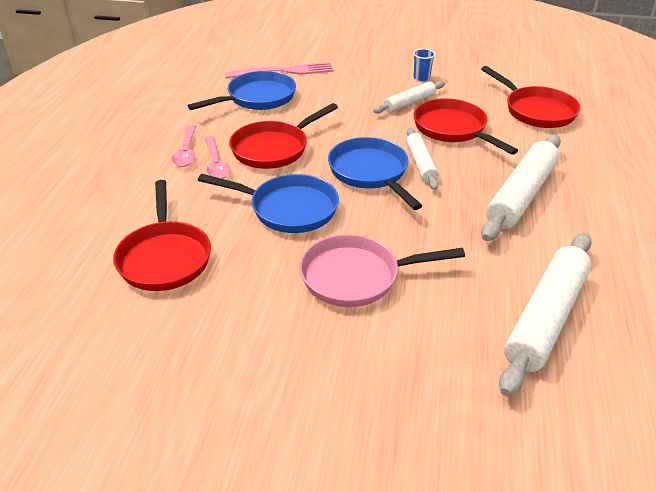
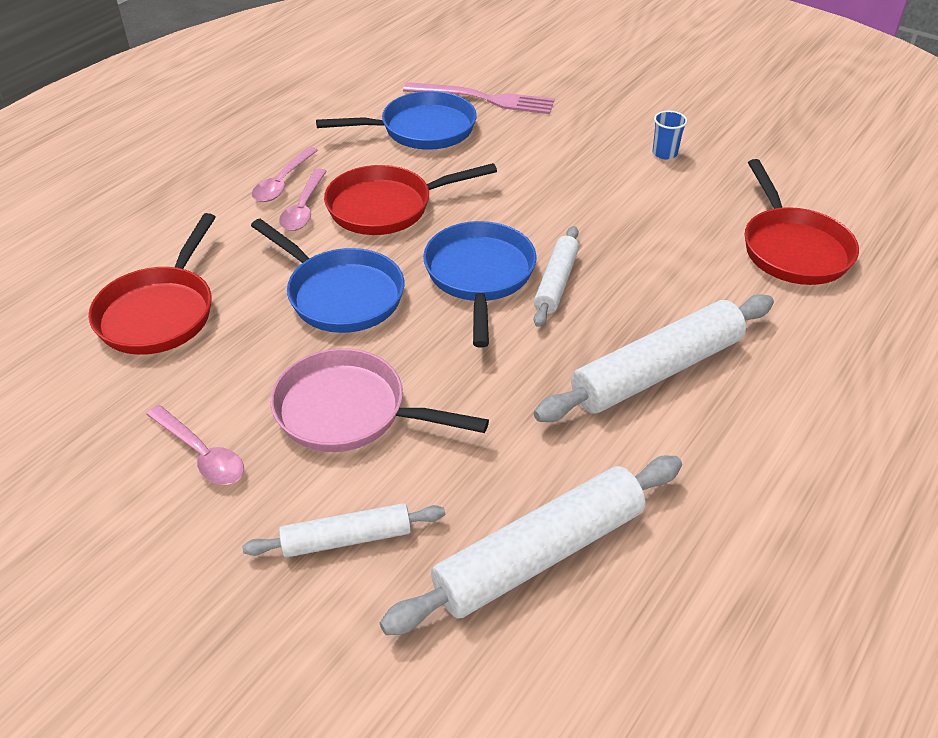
camera: 25 degrees right, 5 degrees up
(277, 337) = (202, 454): none -> pink spoon
(409, 103) = (614, 188): white rolling pin -> white rolling pin (346, 538)
(453, 129) = (643, 244): red pan -> none

